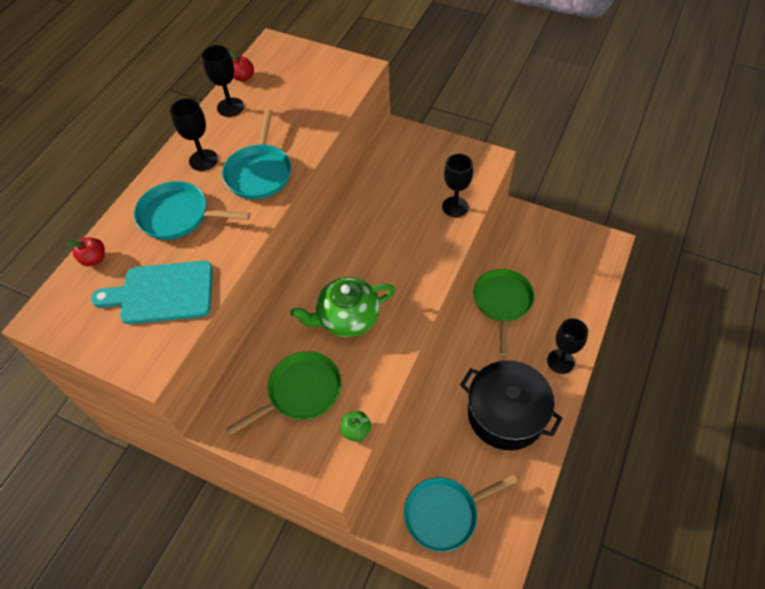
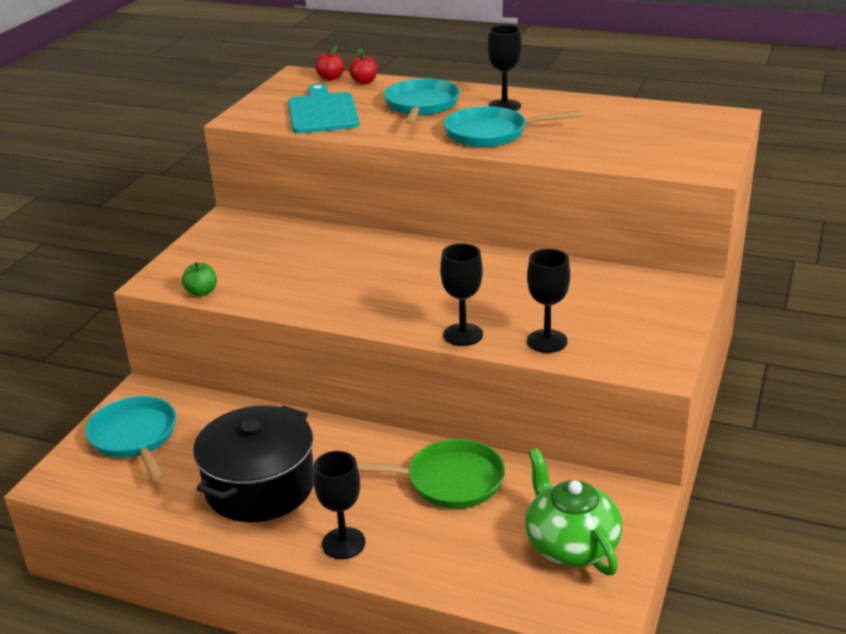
camera: 85 degrees right, 25 degrees down
(230, 107) = (595, 108): black goblet -> black goblet (463, 335)
(243, 77) = (652, 108): red apple -> red apple (330, 78)
(301, 392) = (254, 257): green pan -> none
(347, 317) = (350, 275): green teapot -> green teapot (570, 544)

